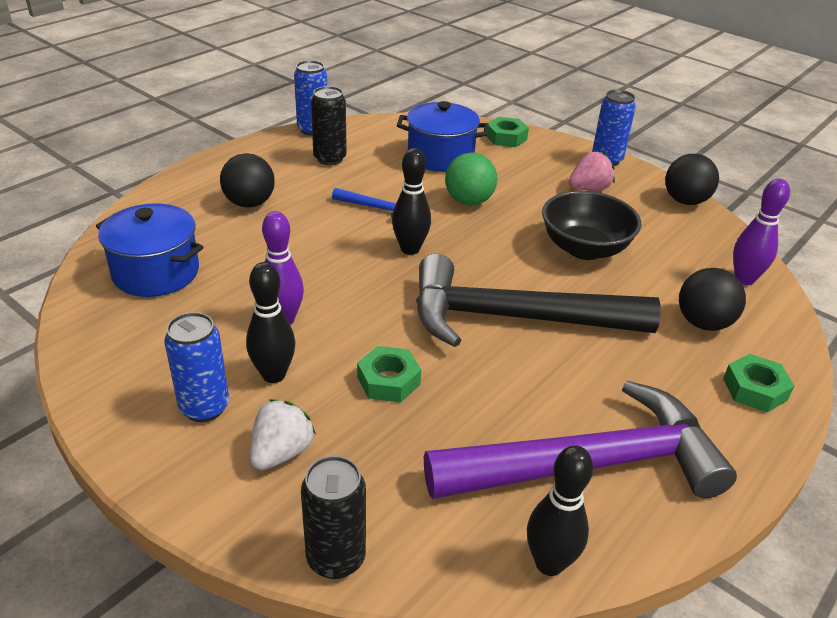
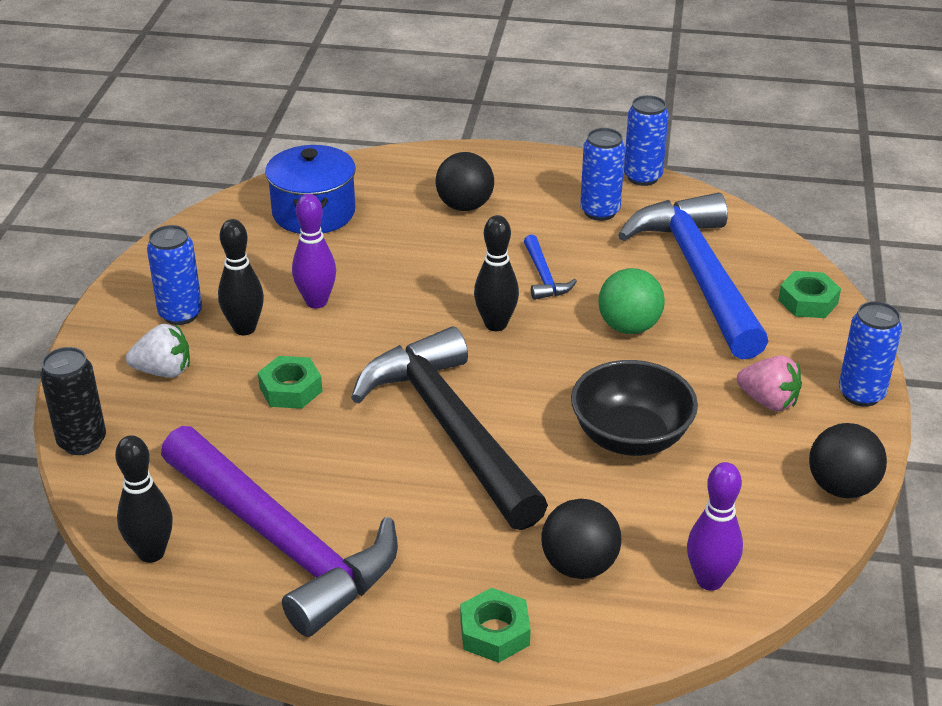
camera: 60 degrees right, 0 degrees up
(330, 159) = (600, 211): black can -> blue can
(440, 156) = (698, 274): blue pot -> blue hammer

